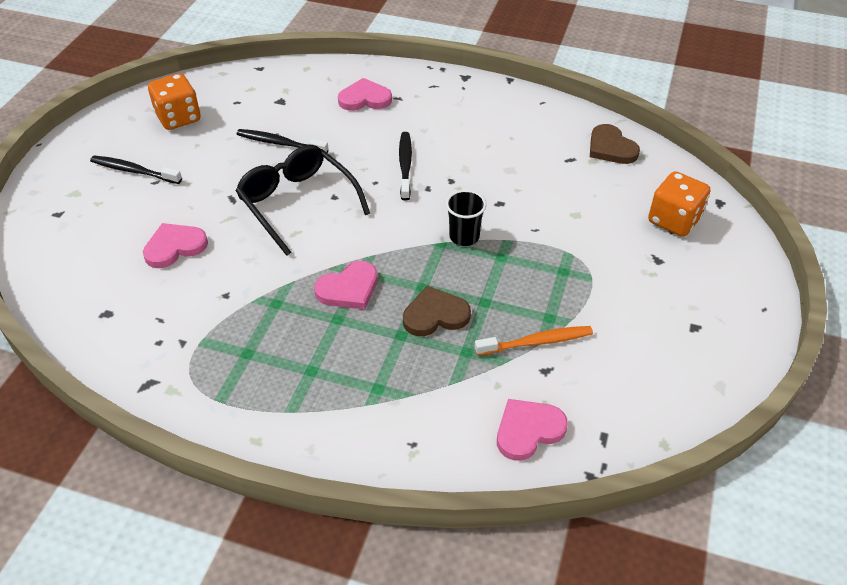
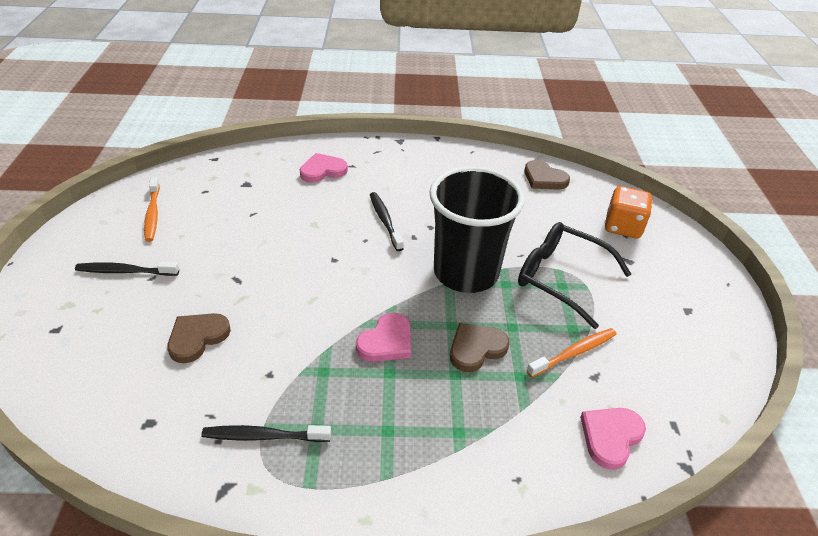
camera: 20 degrees left, 5 degrees down
(175, 247) = (197, 338): pink heart -> brown heart
(178, 118) = (153, 214): orange dice -> orange toothbrush
(280, 143) = (262, 221): black toothbrush -> black toothbrush (263, 436)
(297, 203) = (302, 272): black glasses -> black glasses (561, 278)
(464, 237) = (466, 273): black cup -> black cup, size x2.39

